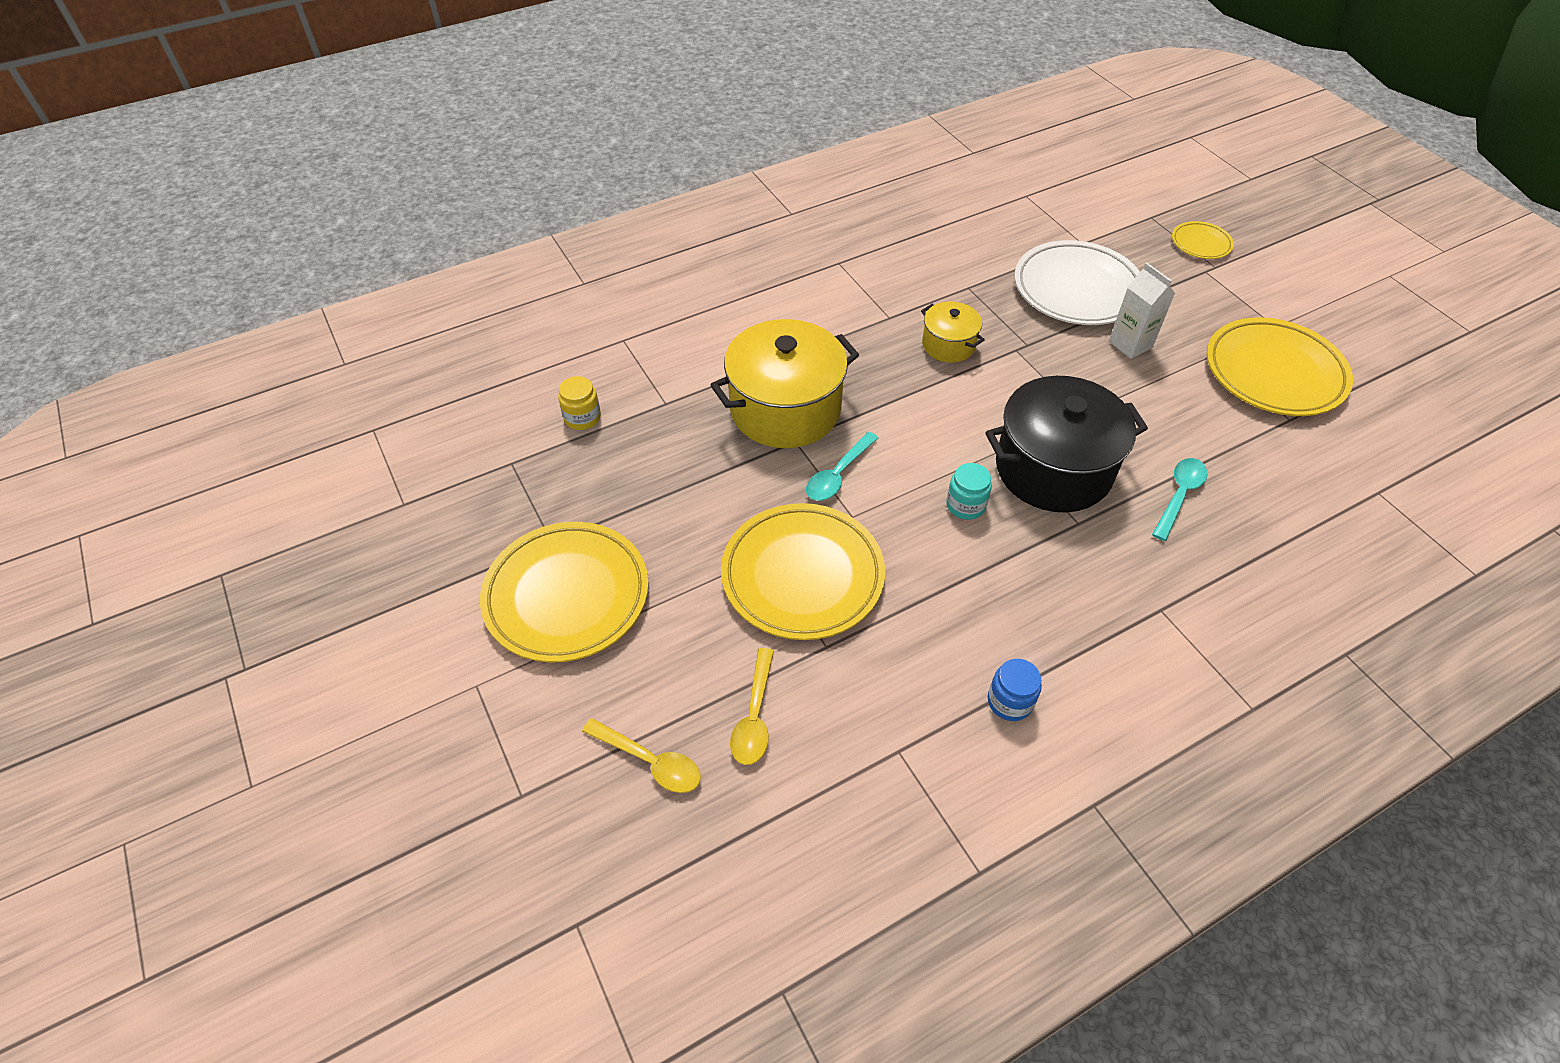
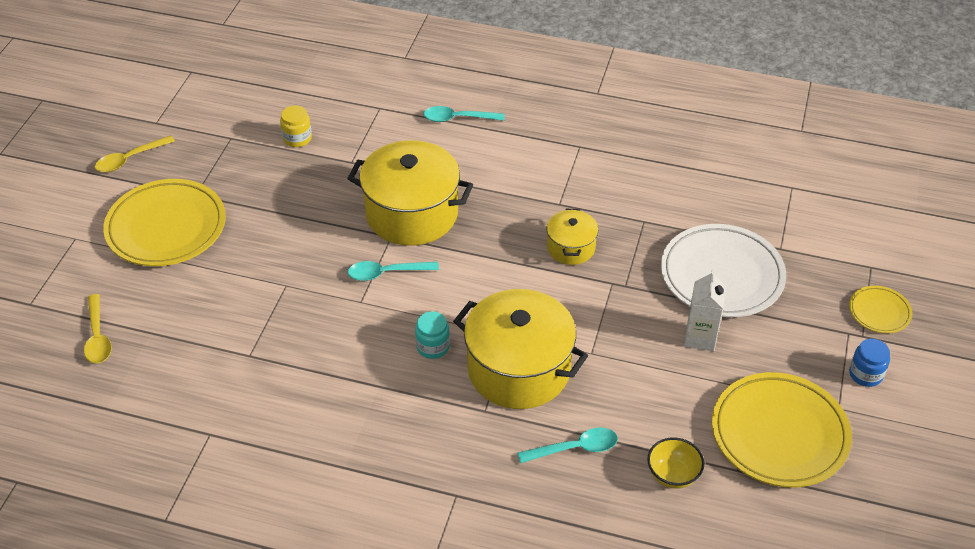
camera: 45 degrees right, 5 degrees down
(707, 304) = (458, 118): none -> turquoise spoon
(754, 716) = (169, 358): yellow spoon -> yellow spoon (130, 159)
(802, 576) = (289, 311): yellow plate -> none
(1009, 701) = (298, 462): blue jar -> blue jar (865, 374)
(1053, 469) = (519, 369): black pot -> yellow pot
(1263, 458) = (673, 475): none -> yellow bowl

